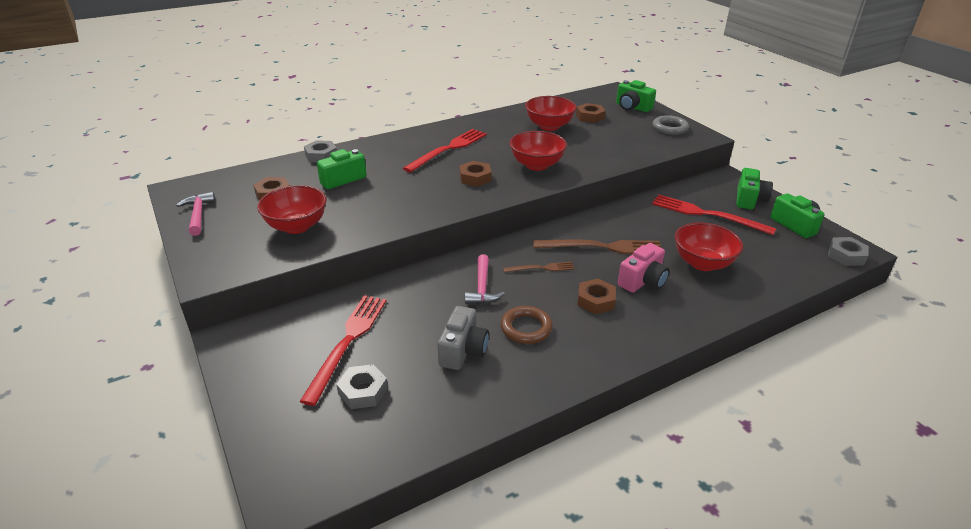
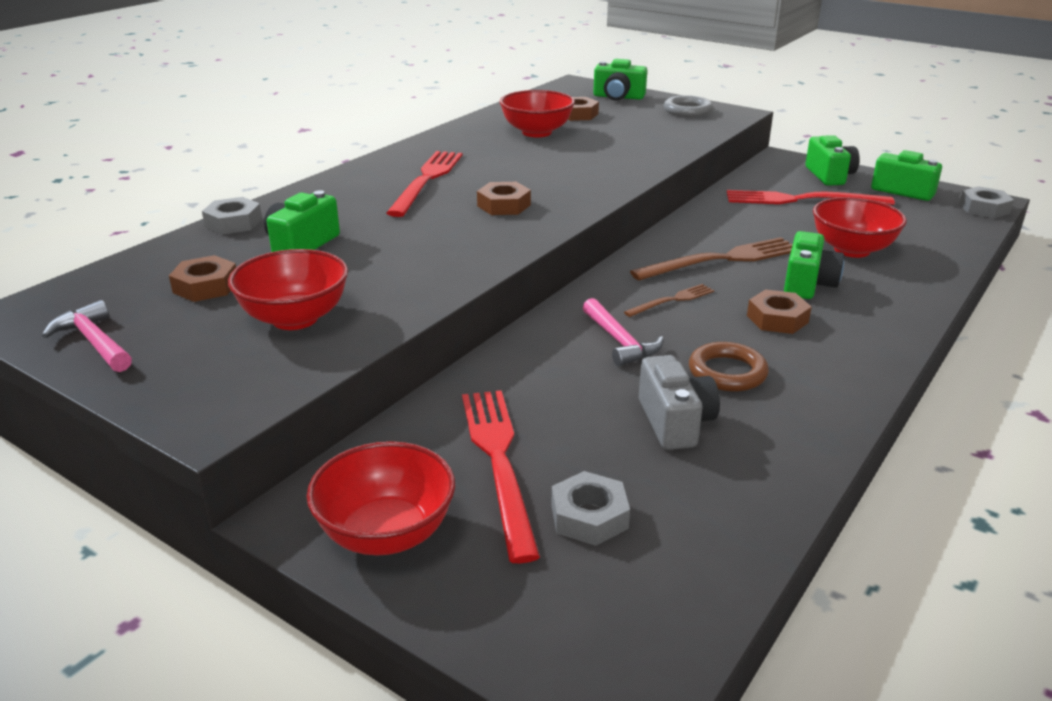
camera: 25 degrees left, 5 degrees down
(536, 165) = (570, 176): red bowl -> red bowl (386, 533)
(643, 281) = (807, 284): pink camera -> green camera

